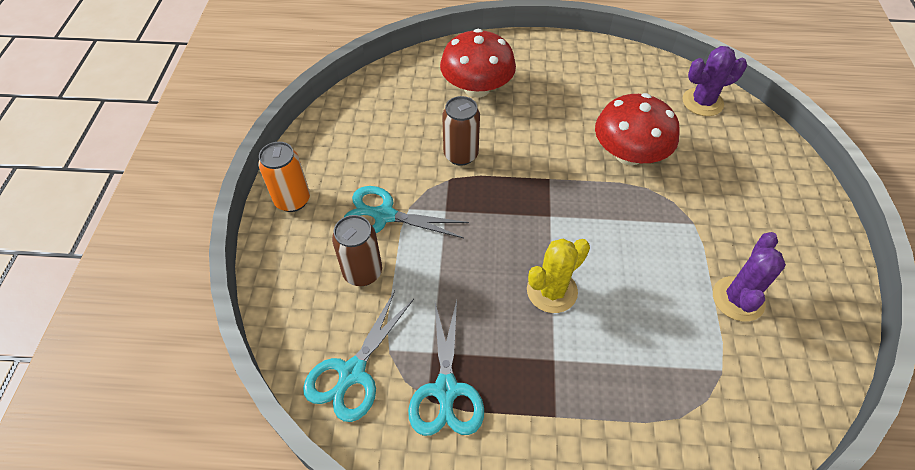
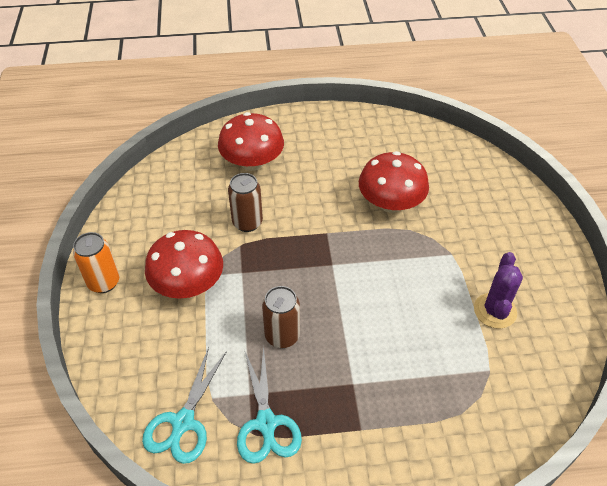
camera: 10 degrees left, 5 degrees down
(362, 272) = (177, 336): brown can -> brown can (282, 336)
(384, 215) = (188, 284): turquoise scissors -> red mushroom
(552, 291) = (342, 327): yellow cactus -> none
(702, 102) = (445, 151): purple cactus -> none

